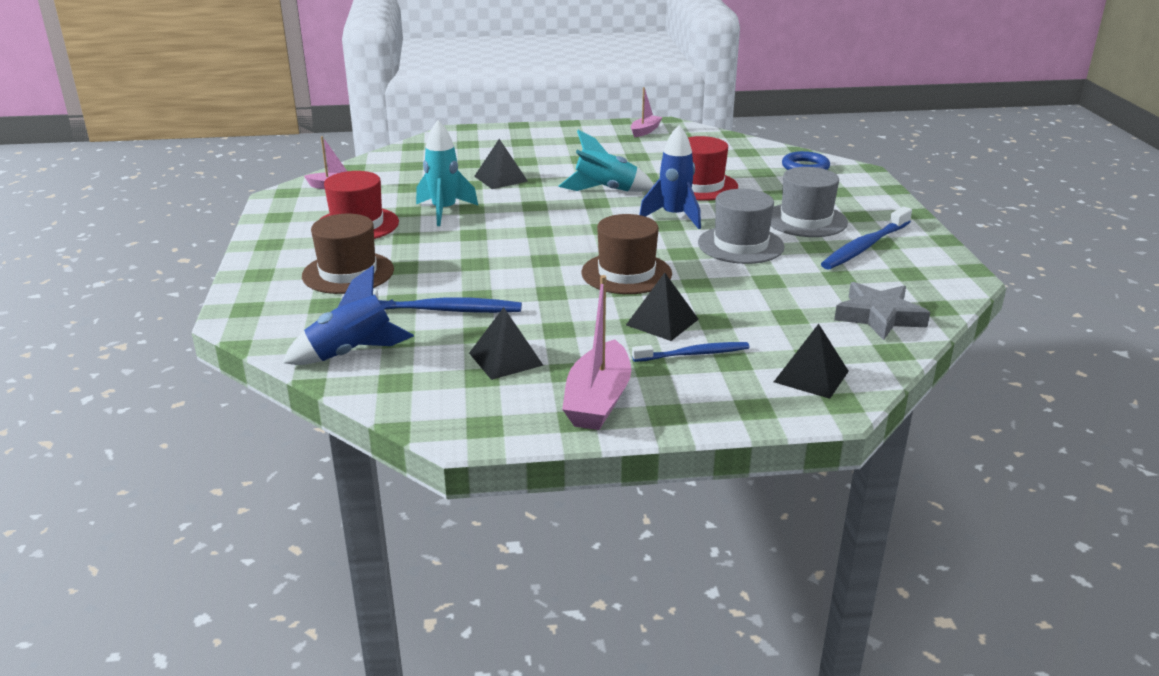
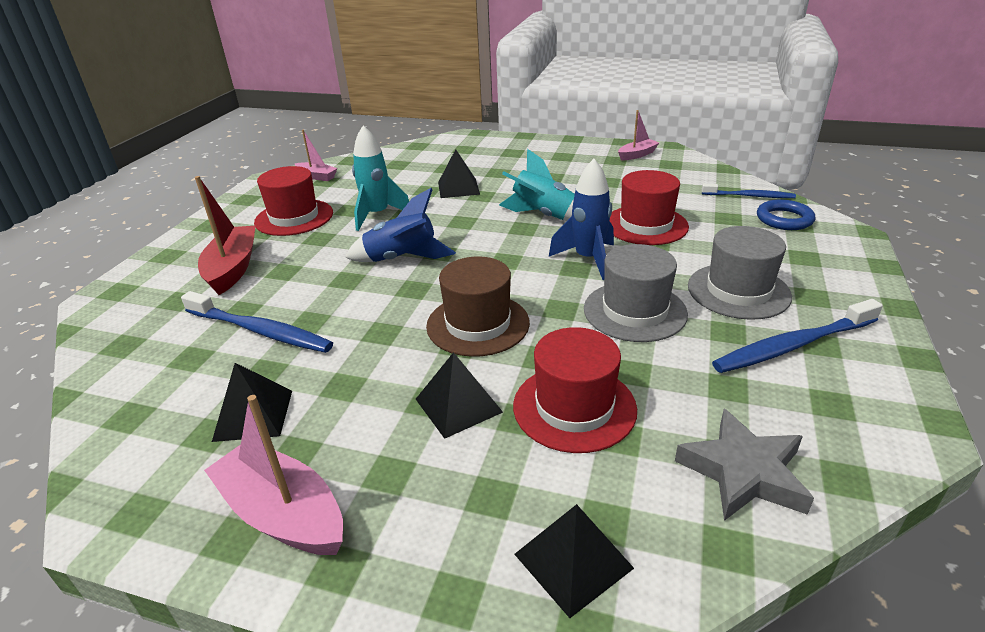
camera: 25 degrees right, 5 degrees up
(348, 273) = (233, 268): brown hat -> red boat
(351, 353) = (134, 366): blue rocket -> blue rocket (402, 259)
(598, 400) = (283, 513): pink boat -> pink boat turned 90 degrees clockwise
(694, 354) = (453, 469): blue toothbrush -> blue toothbrush (749, 196)
(746, 307) = (574, 407): none -> red hat

